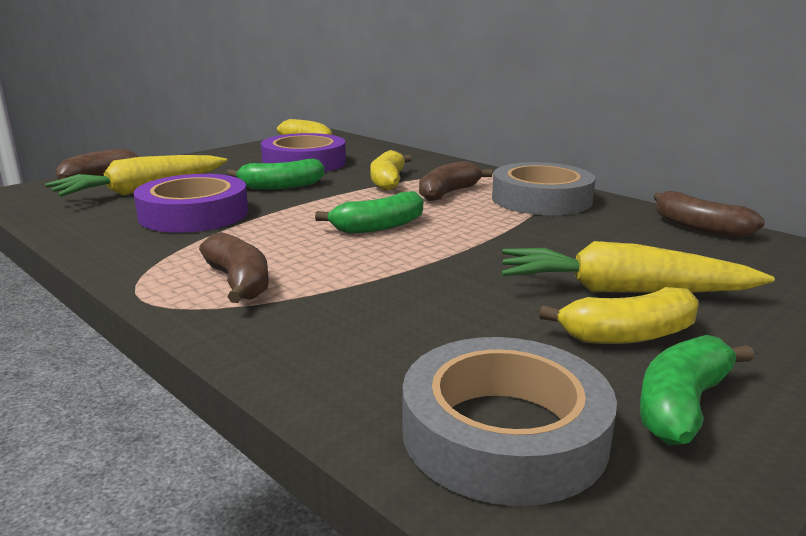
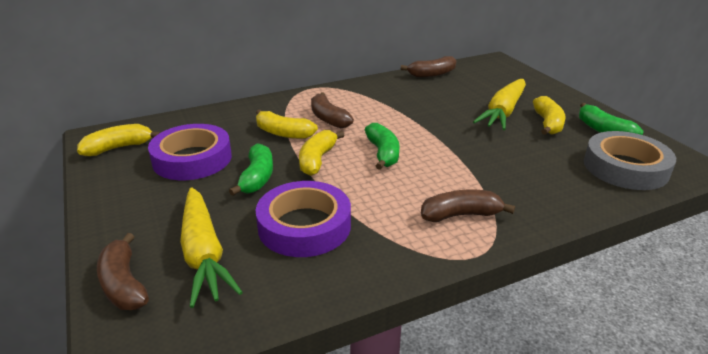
camera: 70 degrees left, 10 degrees up
(336, 201) = (317, 160): none -> yellow banana
(541, 199) = (362, 96): grey tape -> none

